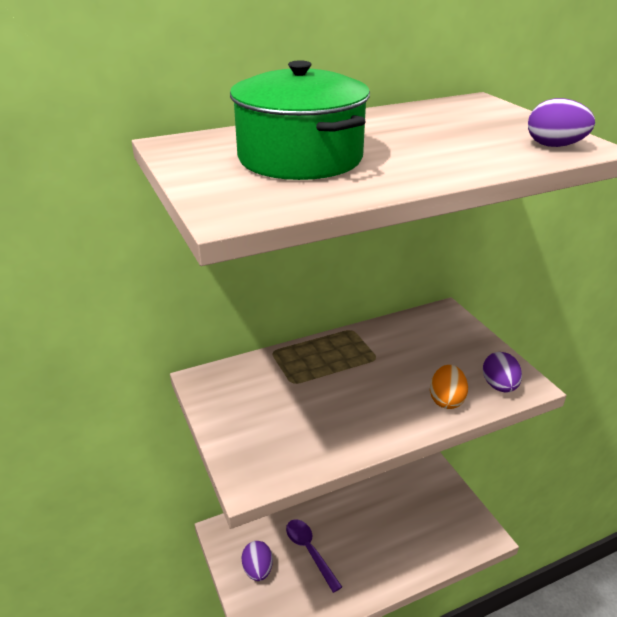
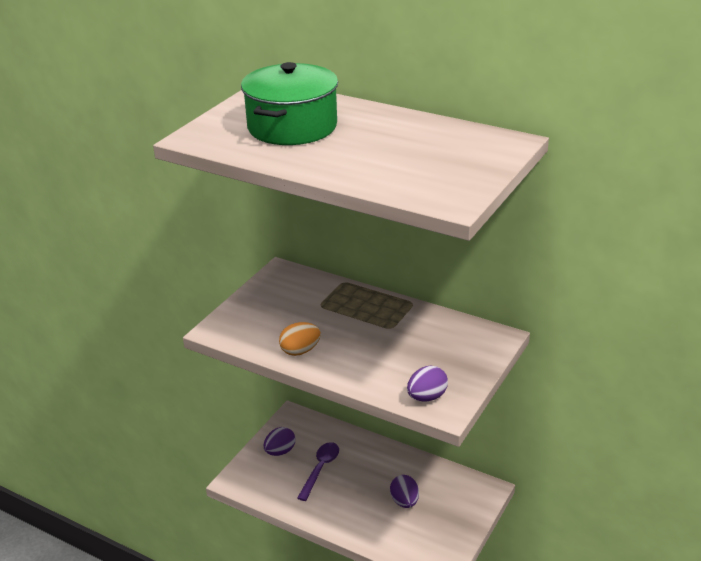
camera: 55 degrees right, 0 degrees up
(446, 400) = (378, 377): orange egg -> orange egg (300, 351)
(554, 146) = (435, 192): purple egg -> purple egg (404, 501)

